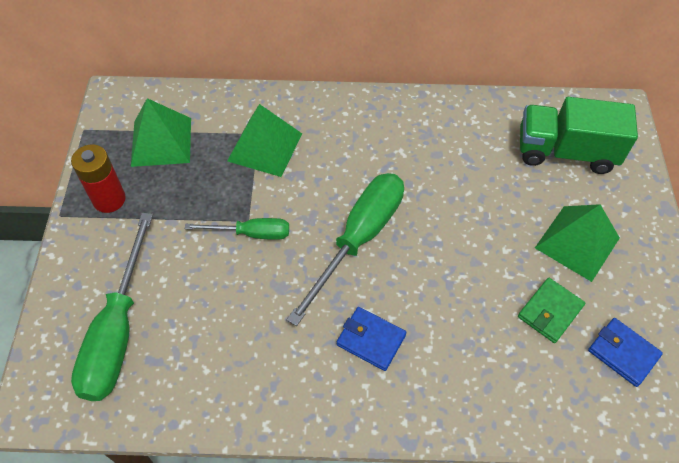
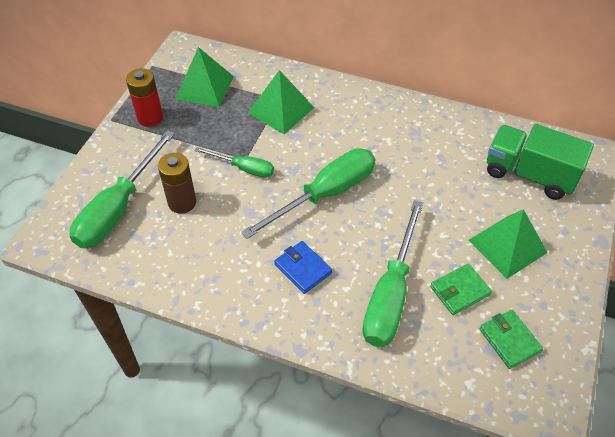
camera: 20 degrees right, 5 degrees down
(194, 299) = (182, 202): none -> brown battery
(479, 340) = (390, 294): none -> green screwdriver
(623, 353) = (509, 340): blue wallet -> green wallet

